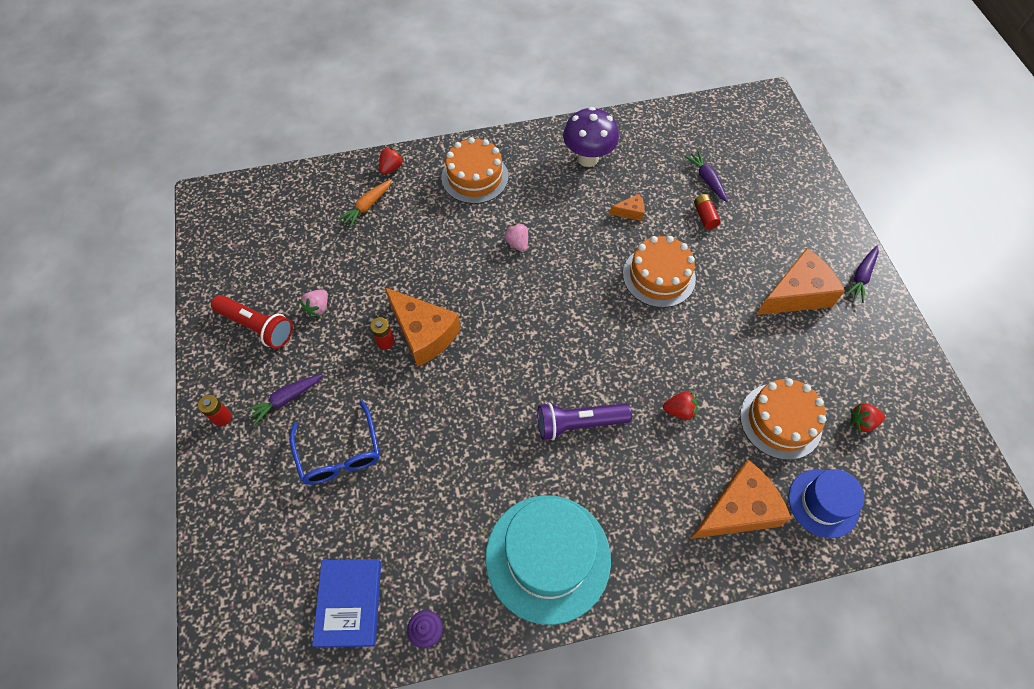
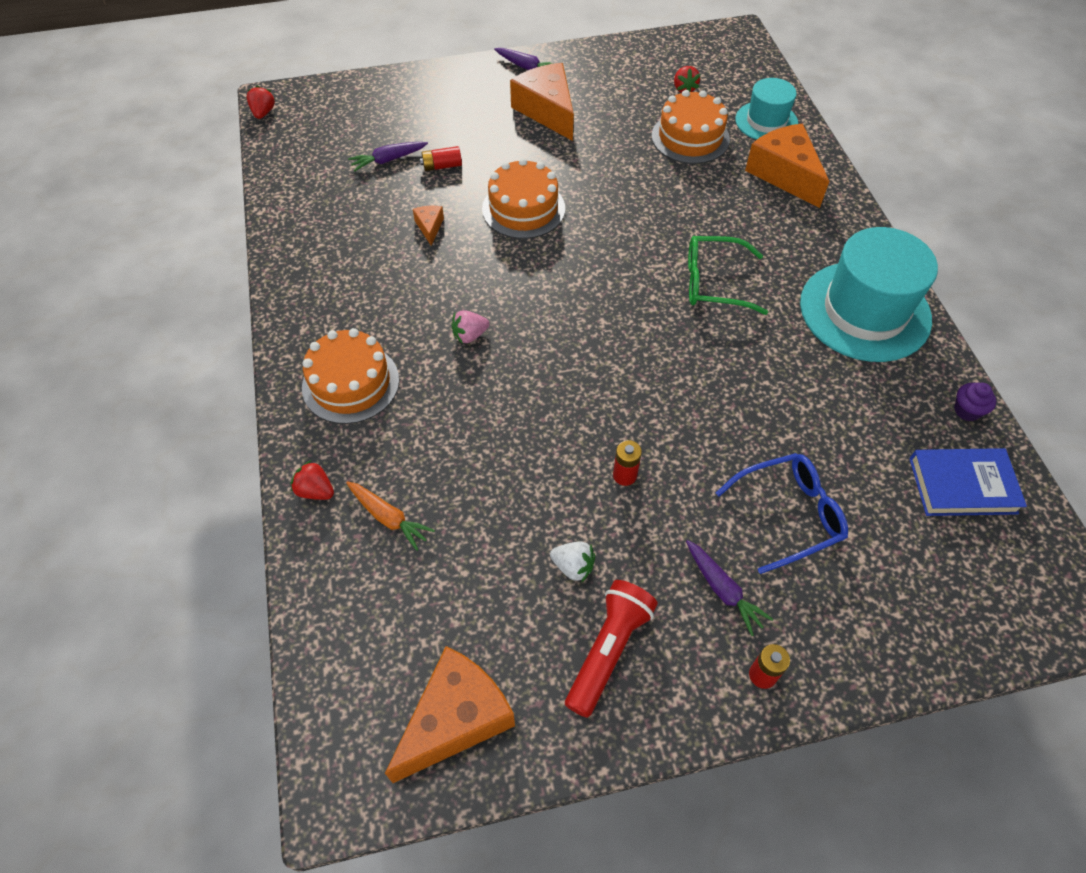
camera: 90 degrees left, 5 degrees down
(318, 308) = (573, 566): pink strawberry -> white strawberry
(423, 333) = (609, 432): orange cheese -> orange cheese (456, 719)
(578, 423) = (714, 283): purple flashlight -> green glasses
(588, 158) = (337, 262): purple mushroom -> none
(679, 410) = (688, 205): red strawberry -> red strawberry (263, 113)
(823, 503) = (766, 121): blue hat -> turquoise hat

